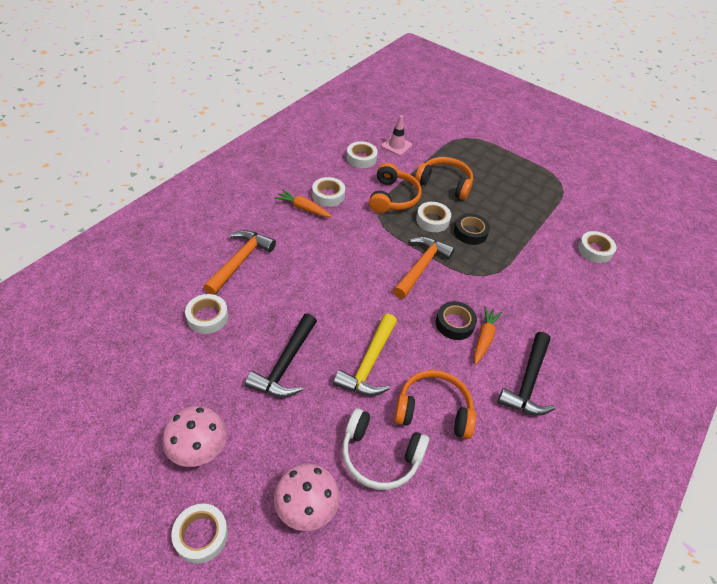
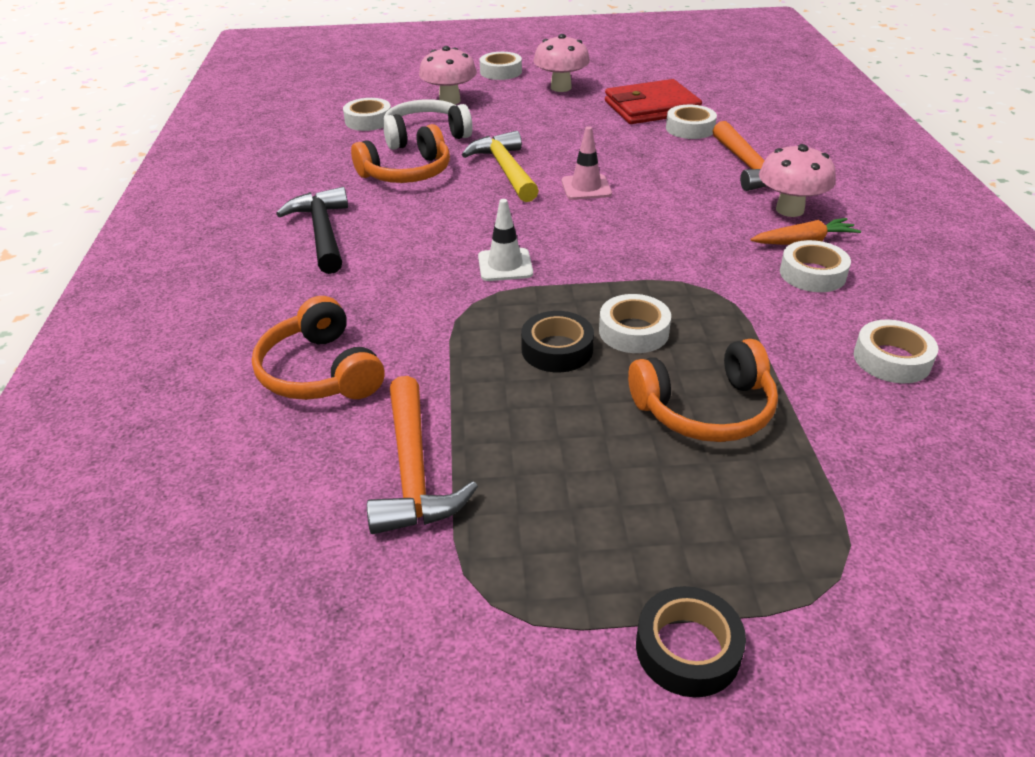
camera: 145 degrees right, 10 degrees down
(188, 360) = (651, 108): none -> red wallet
(276, 225) = (789, 210): none -> pink mushroom
(285, 364) = (576, 138): black hammer -> none
(392, 197) = (737, 327): orange headphones -> orange headphones (320, 372)
(396, 146) = (900, 430): pink traffic cone -> pink traffic cone (586, 187)
(421, 267) = (565, 266): orange hammer -> orange hammer (413, 471)
(448, 286) = (505, 265): none -> white traffic cone
(454, 324) = (455, 236): black tape -> black tape (687, 649)
(484, 338) = (407, 242): orange carrot -> none
(594, 250) = (311, 457): white tape -> white tape (368, 121)

